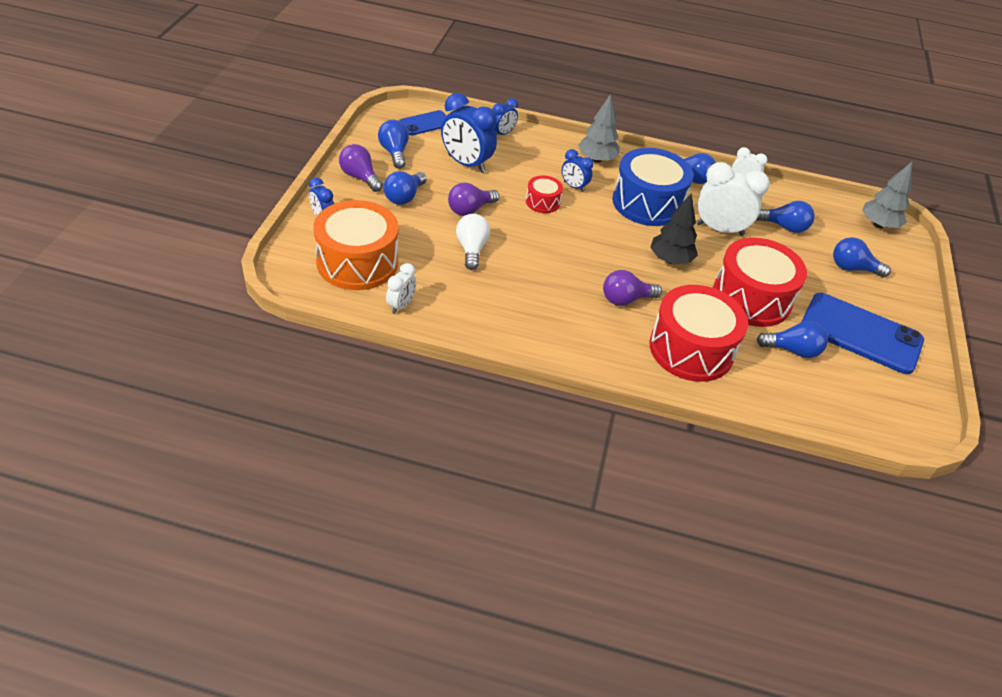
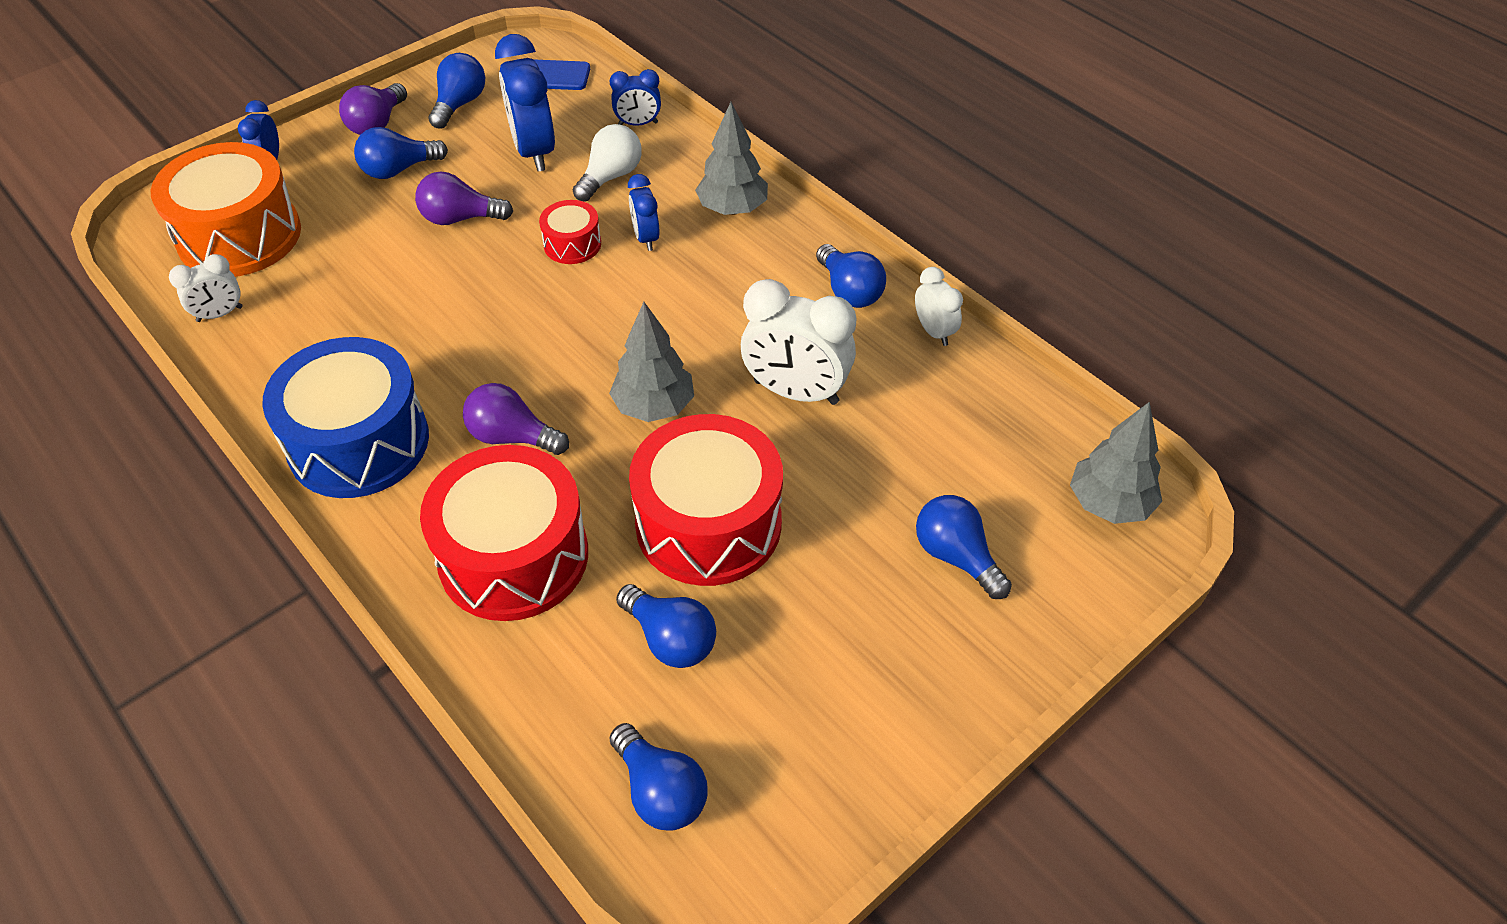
camera: 40 degrees right, 5 degrees up
(360, 177) = (377, 124): purple light bulb -> purple light bulb turned 150 degrees counterclockwise
(471, 249) = (395, 275): white light bulb -> white light bulb (610, 177)
(647, 203) = (729, 305): blue drum -> blue drum (359, 442)
(670, 260) = (654, 407): black tree -> grey tree
(719, 229) = (796, 392): white clock -> white clock turned 150 degrees clockwise
(784, 227) = (917, 433): blue light bulb -> blue light bulb (660, 791)
(861, 333) = (826, 672): blue phone -> none

